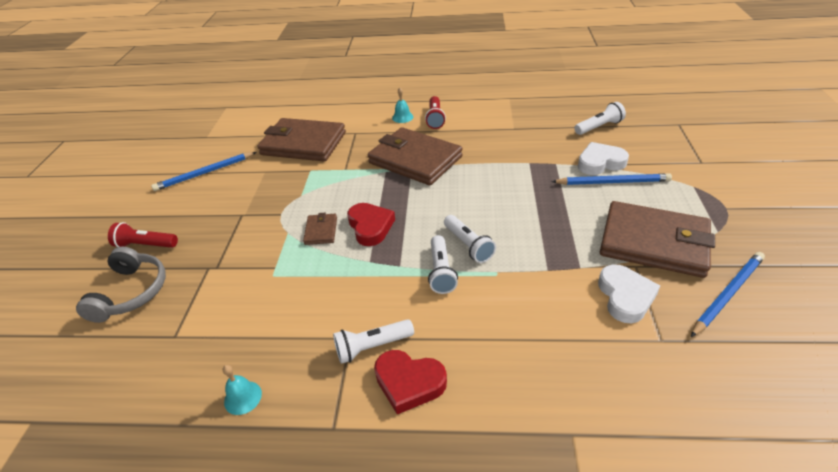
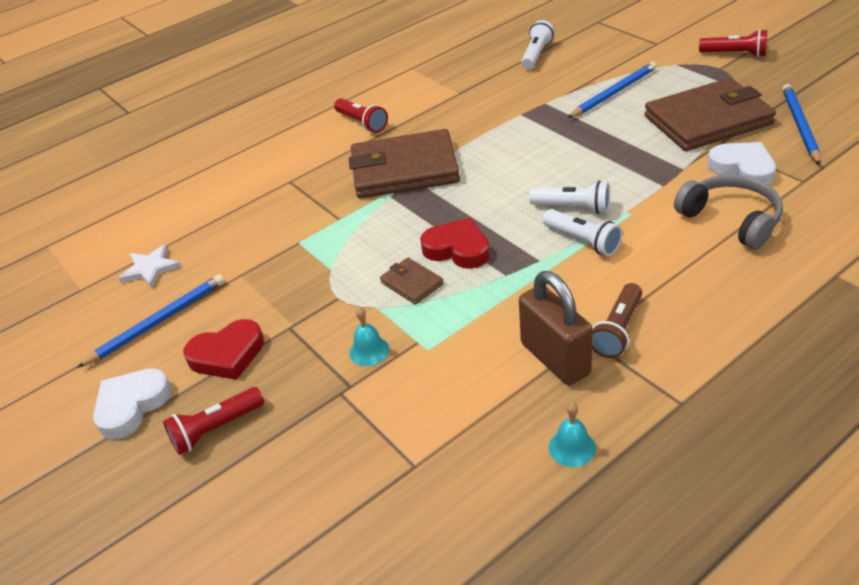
camera: 40 degrees left, 0 degrees up
(131, 292) = (287, 475): grey headphones -> grey headphones (731, 220)
(205, 173) = (158, 322): blue pencil -> blue pencil turned 150 degrees counterclockwise
(240, 143) = (150, 268): none -> white star
(303, 144) = (242, 224): brown wallet -> none
(316, 335) = (555, 358): none -> brown padlock
(372, 347) = (617, 330): white flashlight -> brown flashlight
(402, 117) = (321, 139): turquoise bell -> turquoise bell (369, 351)
(409, 383) = (687, 330): red heart -> red heart (227, 355)
(600, 163) = (581, 83): white heart -> white heart (132, 406)
(757, 203) = (735, 54): none -> red flashlight

